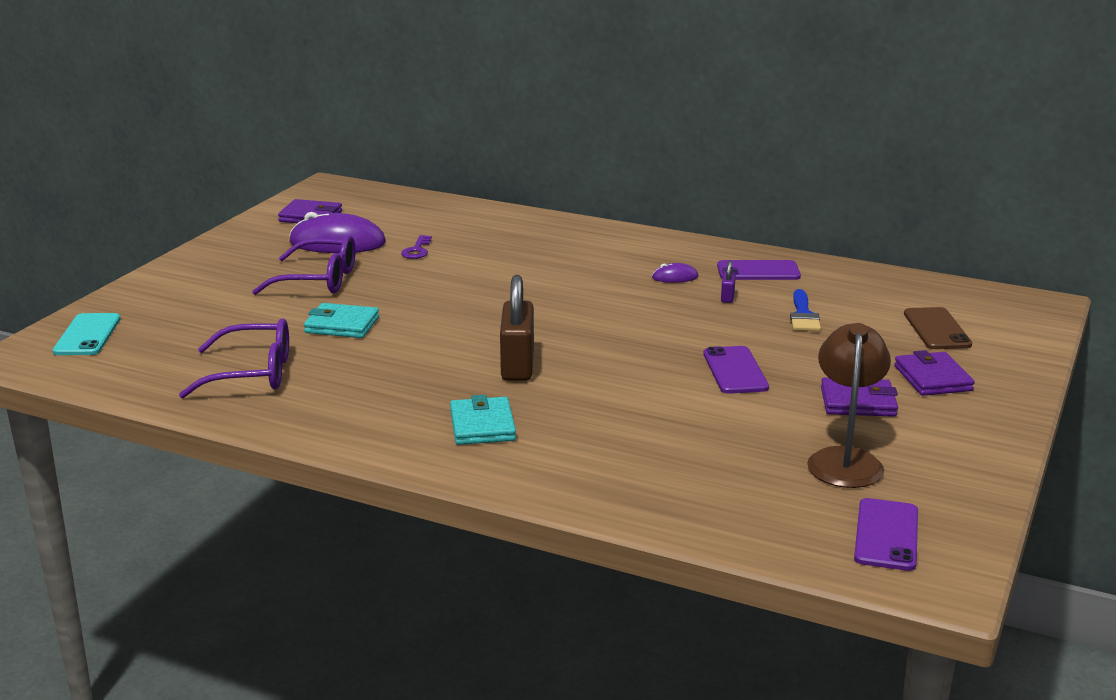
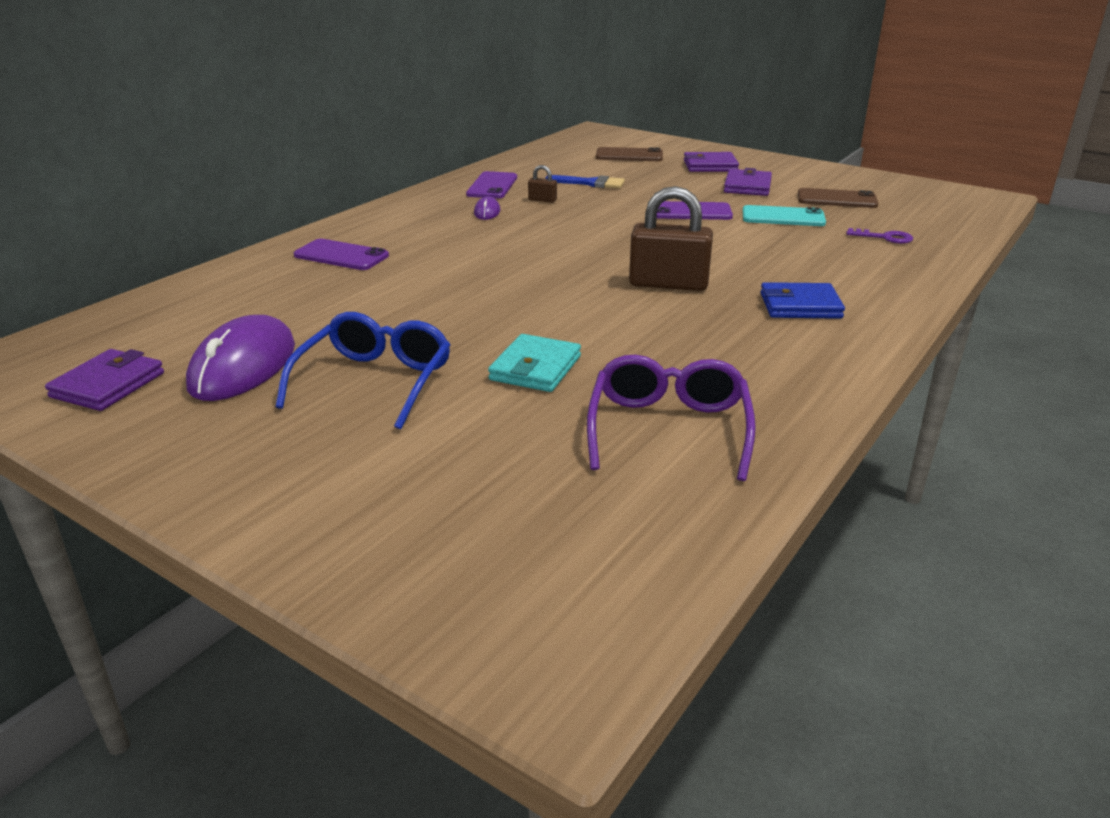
camera: 80 degrees left, 5 degrees up
(87, 335) = (488, 594): turquoise phone -> turquoise phone (783, 217)
(319, 280) = (375, 381): purple glasses -> blue glasses
(417, 250) = (319, 317): purple key -> purple key (884, 237)
(482, 425) = (800, 306): turquoise wallet -> blue wallet
(727, 297) = (542, 200): purple padlock -> brown padlock
(845, 459) = (836, 199): brown lamp -> brown phone
(886, 535) = (937, 202): purple phone -> purple phone (341, 256)

